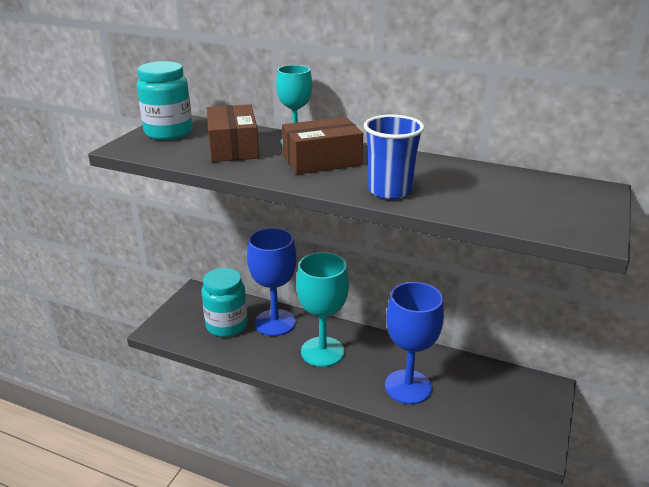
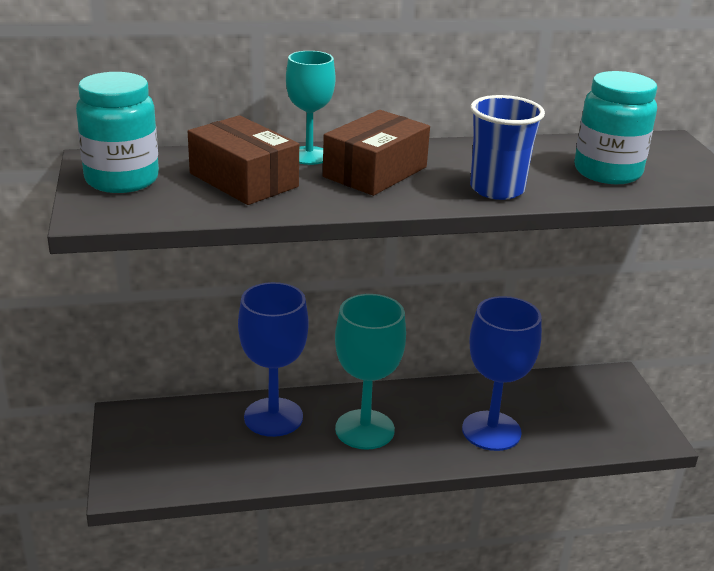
camera: 35 degrees left, 0 degrees up
(226, 325) = (214, 444): turquoise jar -> turquoise jar (607, 172)

